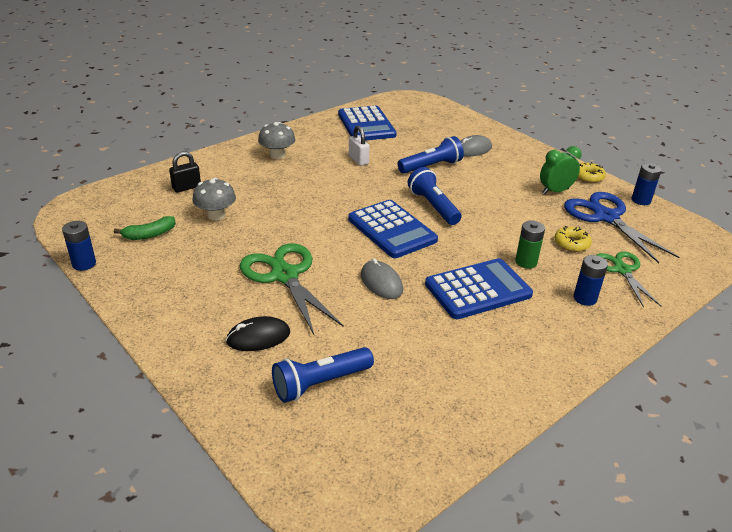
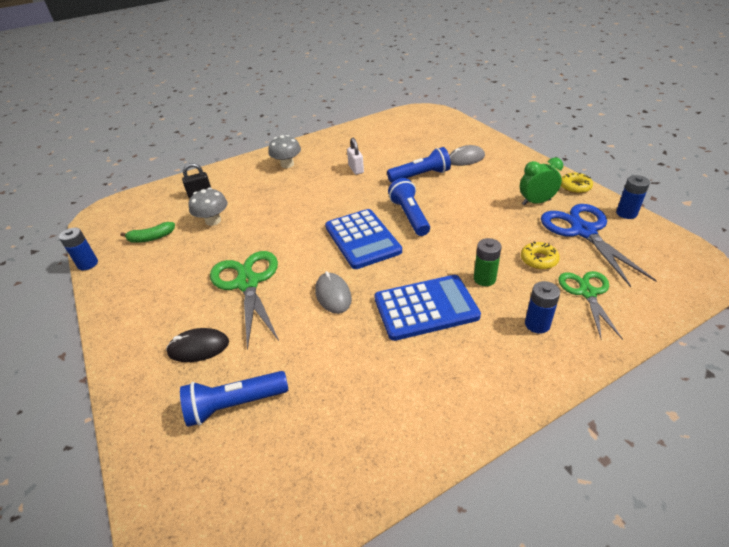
camera: 15 degrees right, 5 degrees up
(366, 125) = (375, 136): blue calculator -> none

